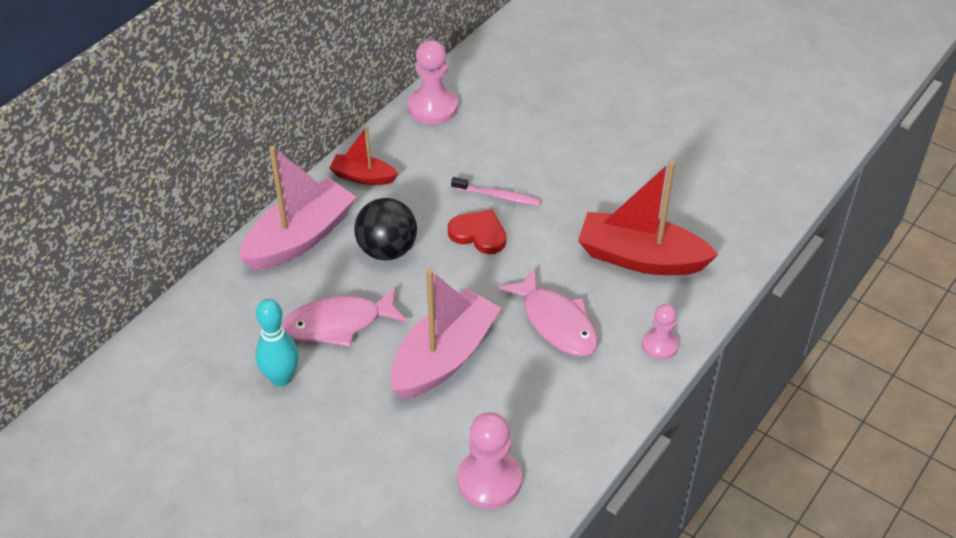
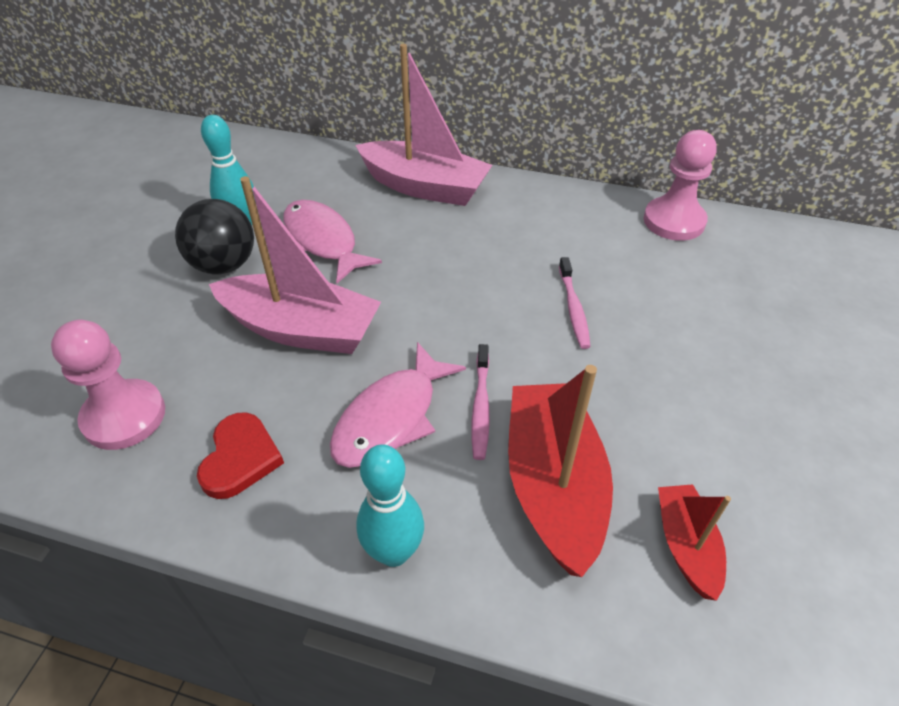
camera: 70 degrees right, 0 degrees up
(363, 177) = (532, 202): red boat -> red boat (686, 546)
(387, 250) = (439, 246): black ball -> black ball (224, 265)
(478, 234) = (502, 308): red heart -> red heart (240, 458)
(567, 273) = (481, 407): none -> pink toothbrush
(660, 345) = (394, 552): pink pawn -> turquoise bowling pin

